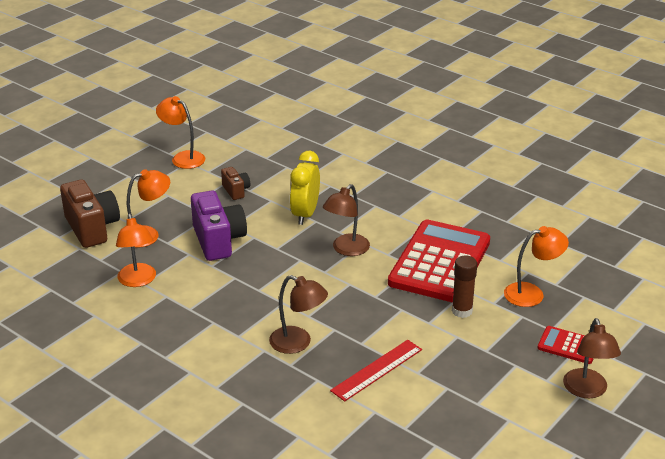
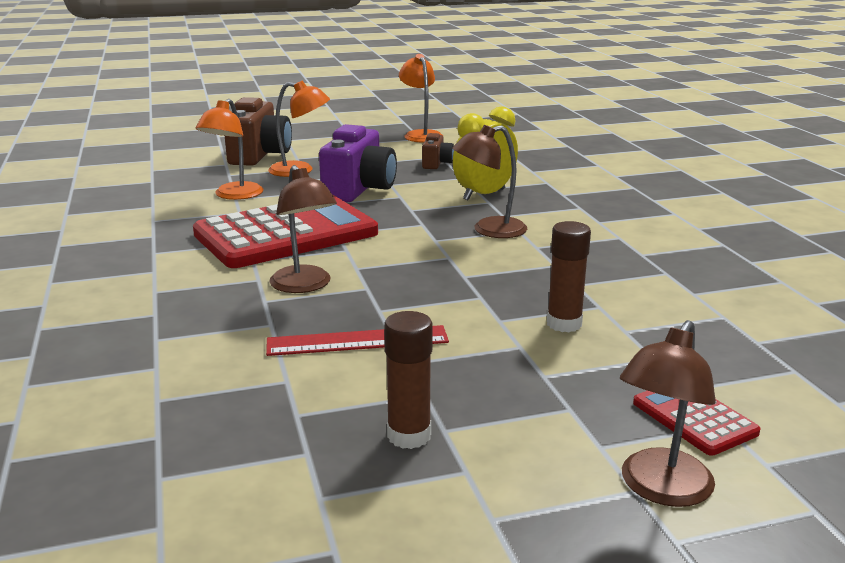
camera: 35 degrees right, 10 degrees down
(440, 262) = (597, 271): red calculator -> red calculator (286, 234)
(467, 414) = (409, 436): none -> brown glue stick
(532, 293) = (702, 339): orange lamp -> none

